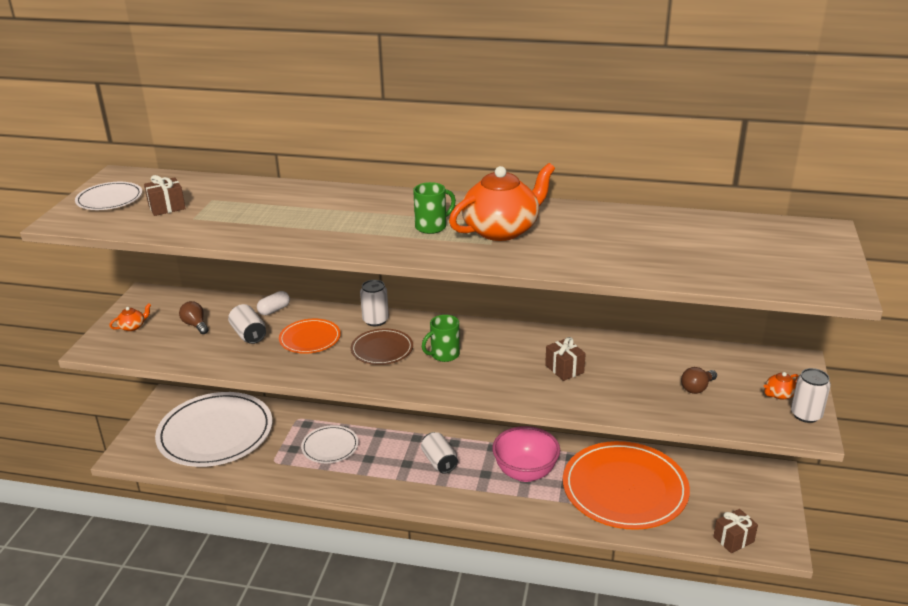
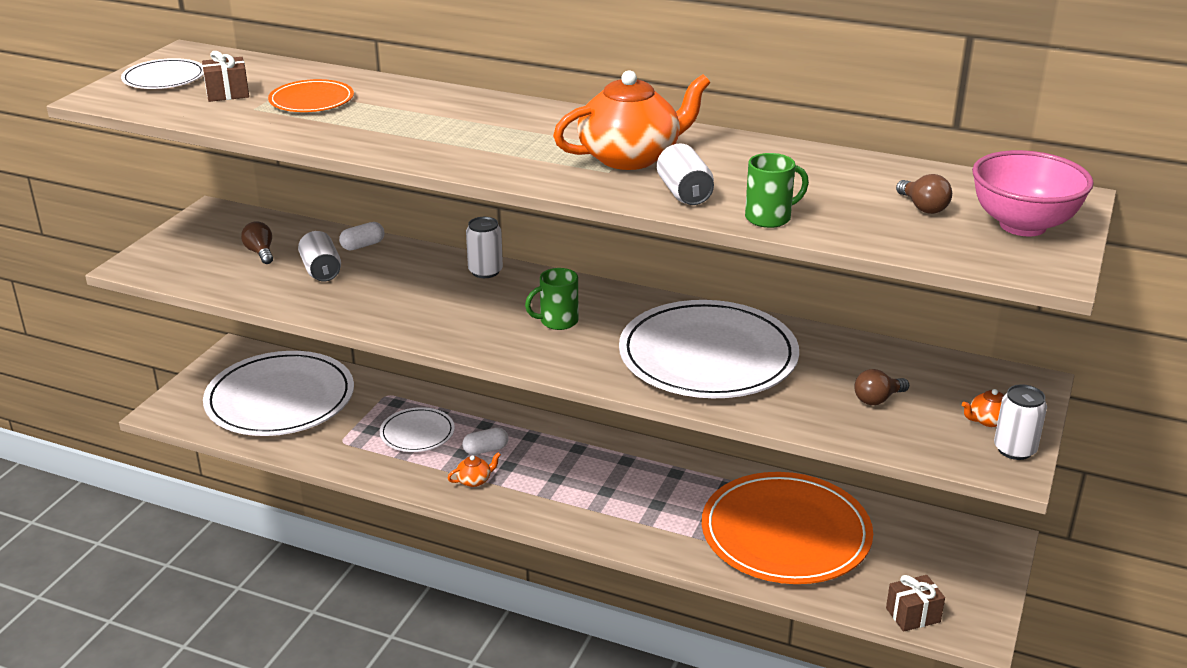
camera: 10 degrees right, 0 degrees up
(133, 327) = (185, 246): orange teapot -> orange teapot (474, 480)
(310, 338) = (395, 283): orange plate -> orange plate (311, 100)
(382, 349) = (481, 306): brown plate -> none
(386, 453) = (486, 450): none -> white capsule
(432, 227) = (543, 145): green mug -> green mug (769, 218)
(439, 462) = (551, 469): white can -> white can (684, 193)
(525, 472) = (659, 496): pink bowl -> pink bowl (1022, 225)
(564, 369) = (708, 356): brown gift -> white plate
(729, 248) = (923, 207): none -> brown light bulb

